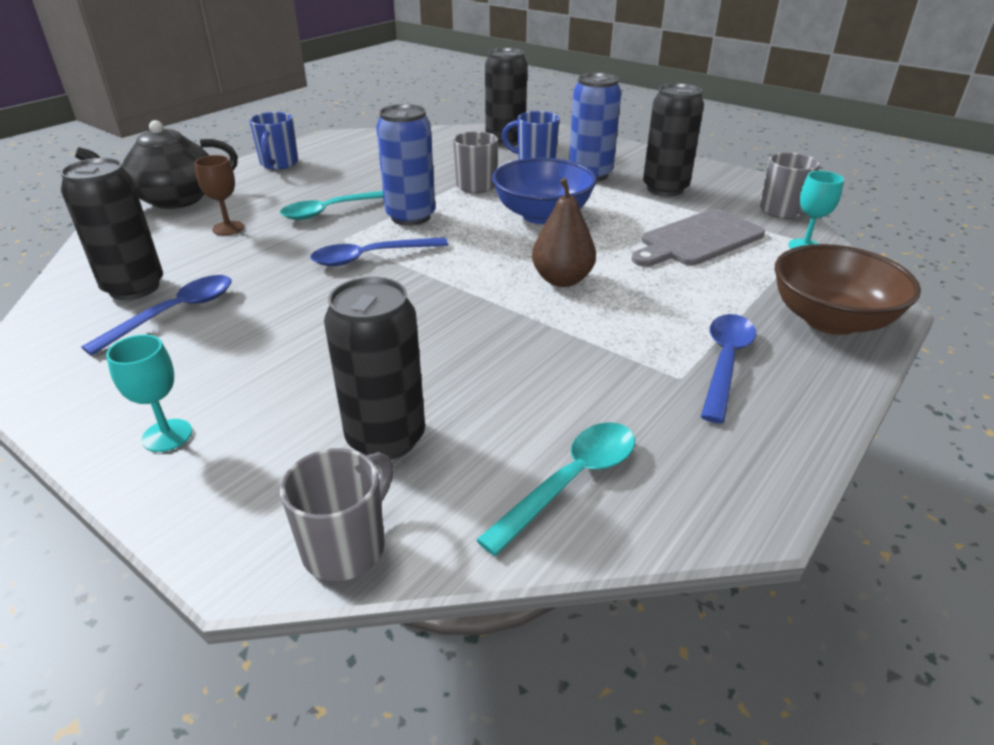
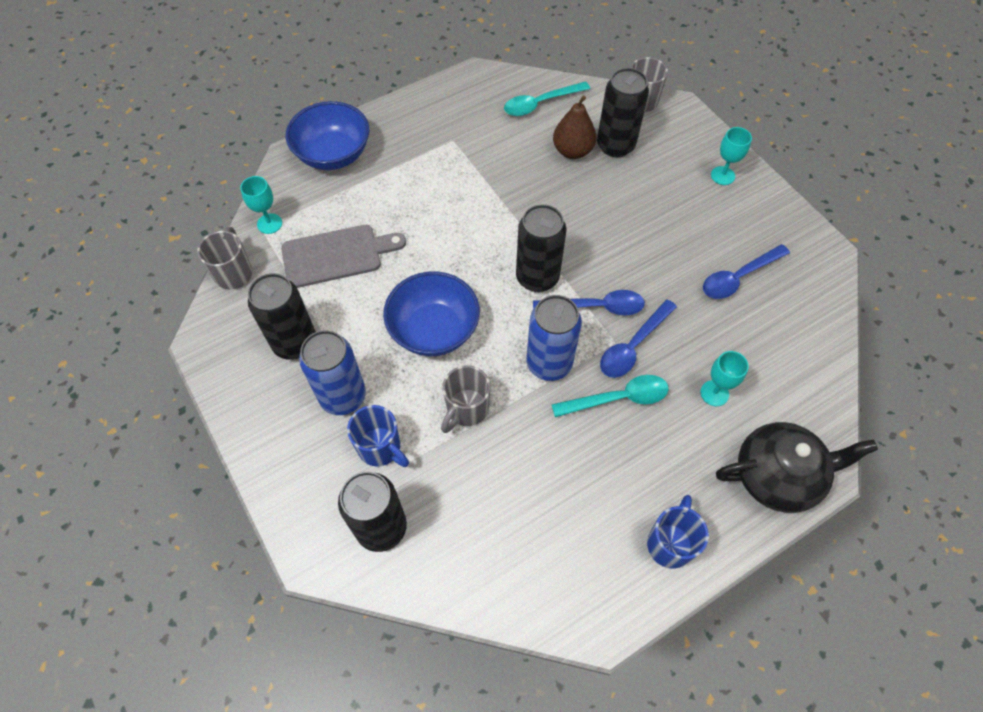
camera: 160 degrees left, 25 degrees up
(134, 288) = (775, 318): black can -> black can (537, 277)
(228, 228) = (714, 393): brown goblet -> turquoise goblet
(562, 280) = (467, 237): brown pear -> brown pear (572, 151)
(725, 363) = (421, 143): blue spoon -> blue spoon (633, 346)
(830, 320) = (333, 154): brown bowl -> blue bowl

